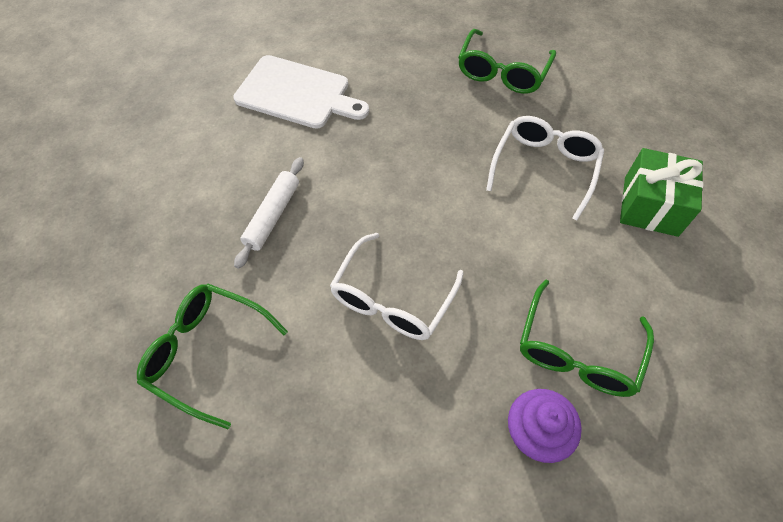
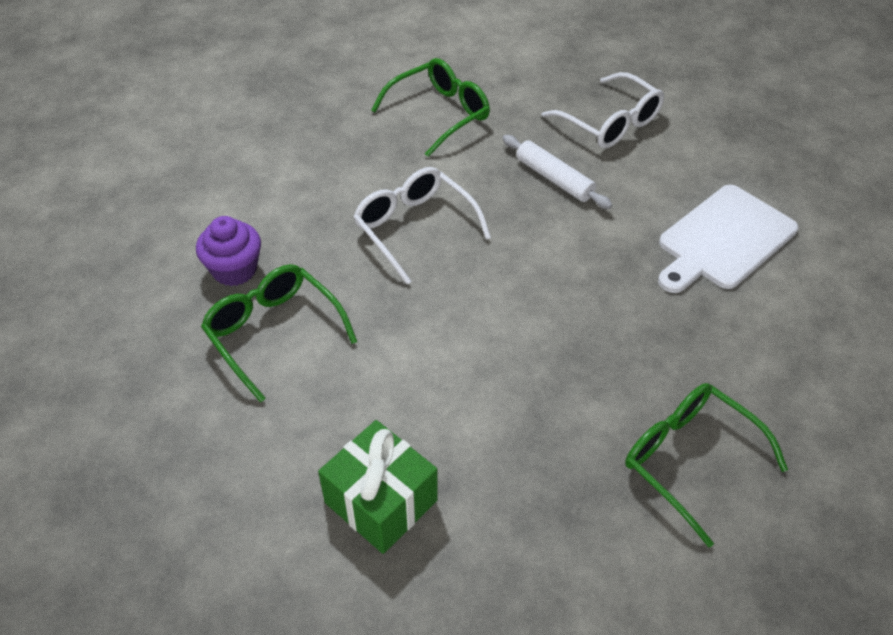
camera: 115 degrees right, 10 degrees down
(544, 167) = (498, 421): white glasses -> white glasses (610, 123)

